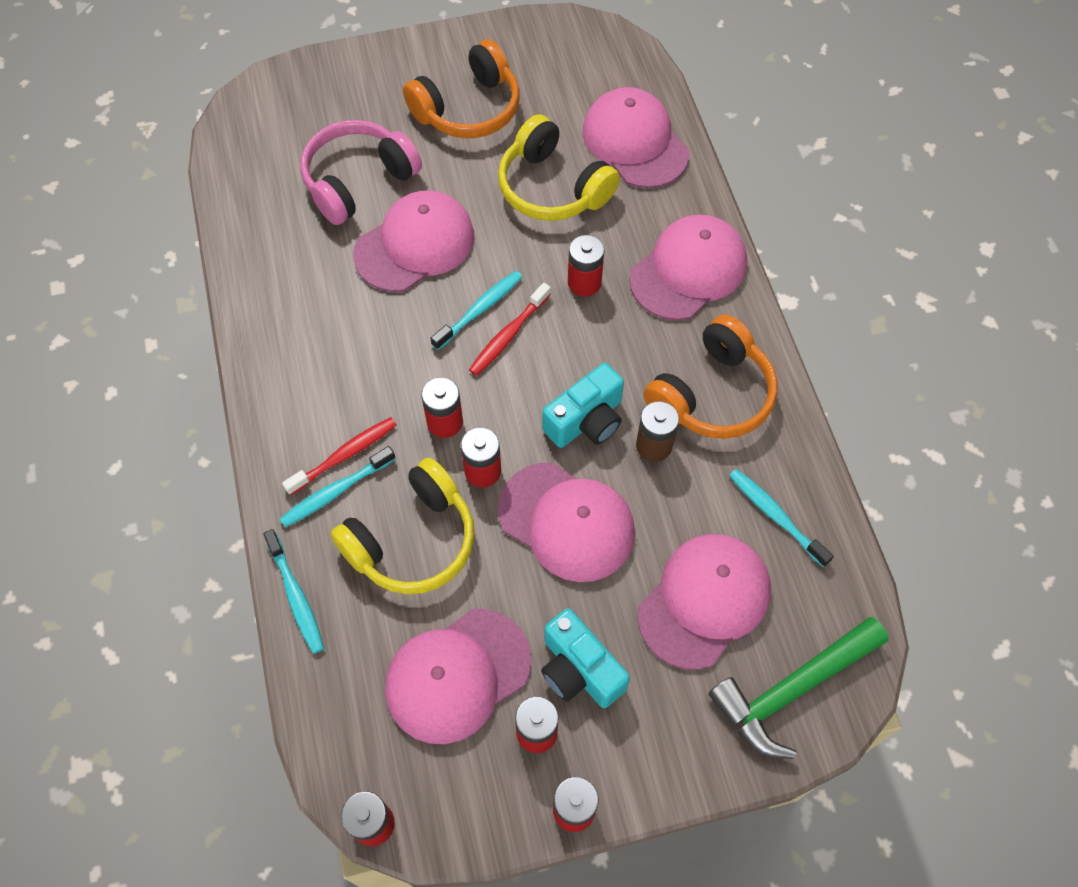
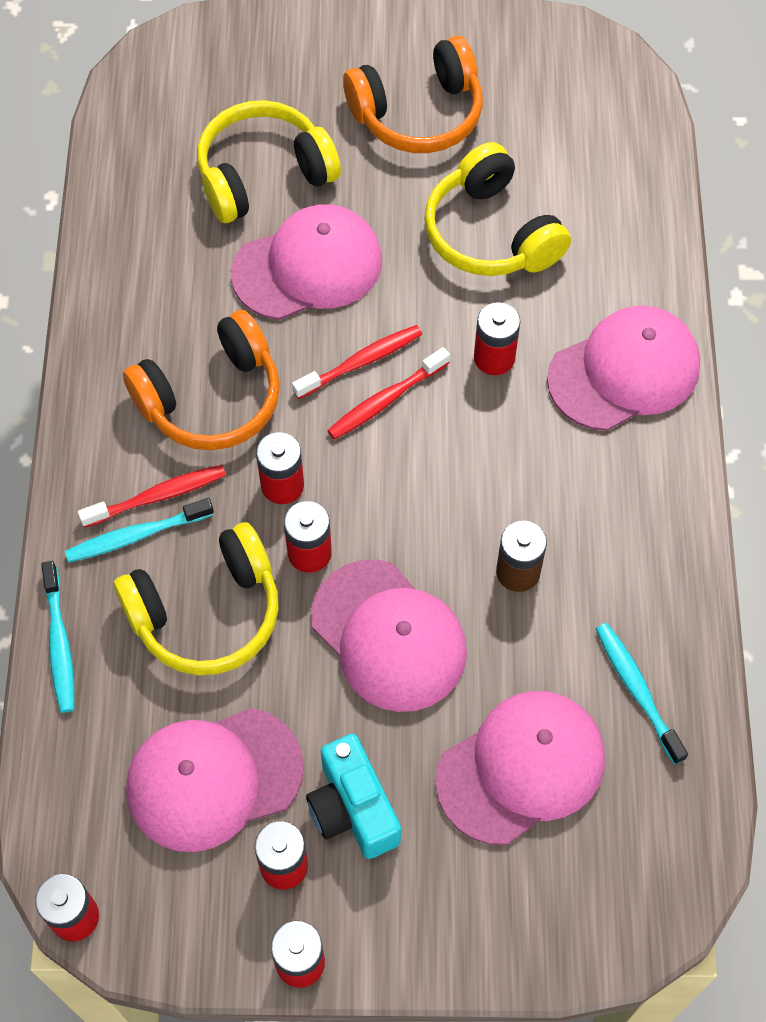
camera: 15 degrees right, 0 degrees up
(358, 181) = (263, 175): pink headphones -> yellow headphones
(479, 310) = (361, 362): turquoise toothbrush -> red toothbrush
(586, 421) = (447, 523): turquoise camera -> none
(635, 142) = (608, 199): pink cap -> none
(712, 394) = (606, 527): orange headphones -> orange headphones (211, 398)
(793, 689) = (593, 896): green hammer -> none

